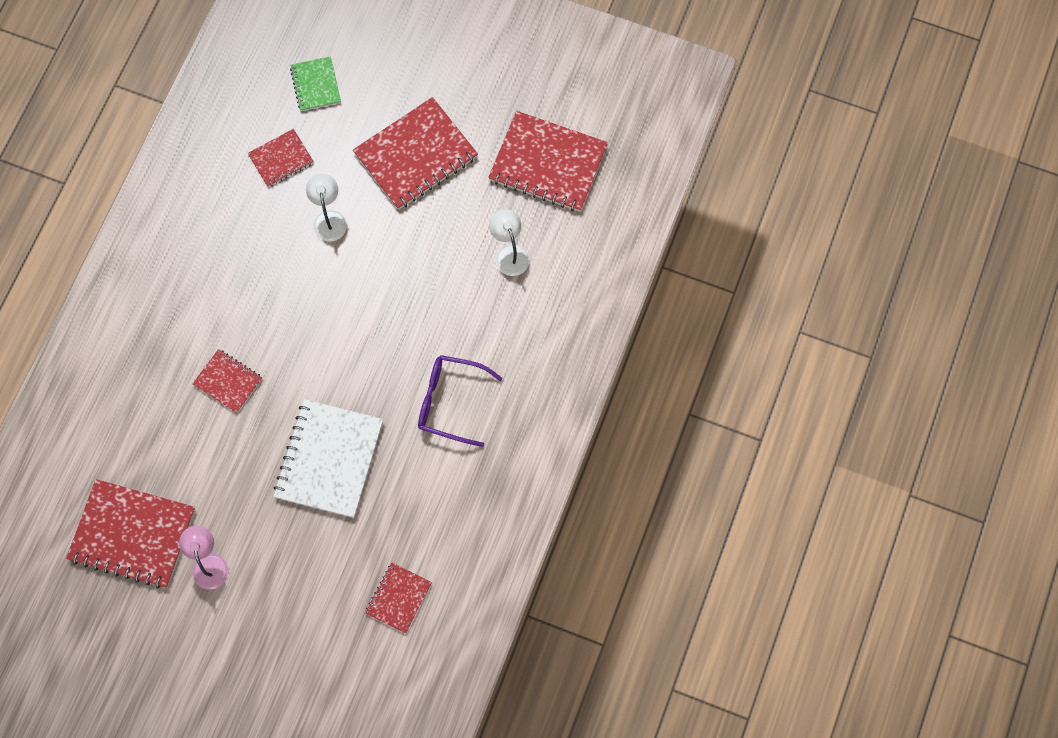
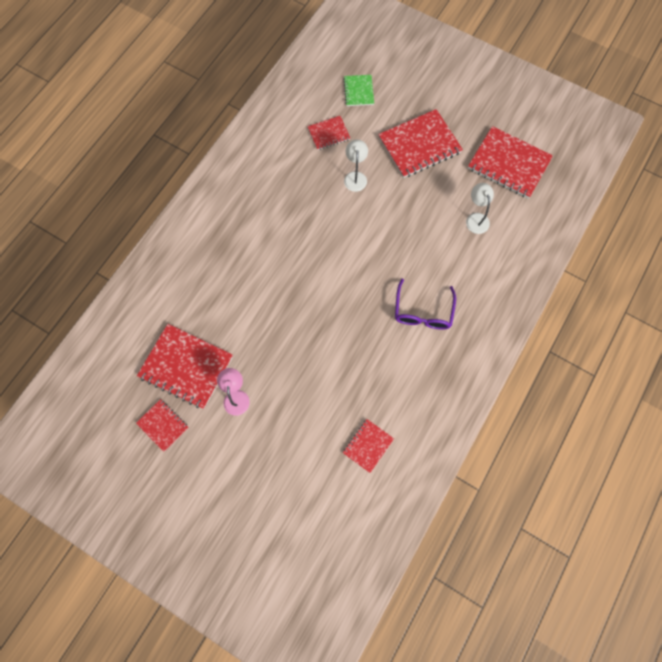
camera: 10 degrees right, 0 degrees up
(228, 382) = (270, 273): red notebook -> red notebook (163, 425)
(329, 459) = (332, 338): white notebook -> none
(450, 402) = (423, 312): purple glasses -> purple glasses turned 105 degrees counterclockwise

